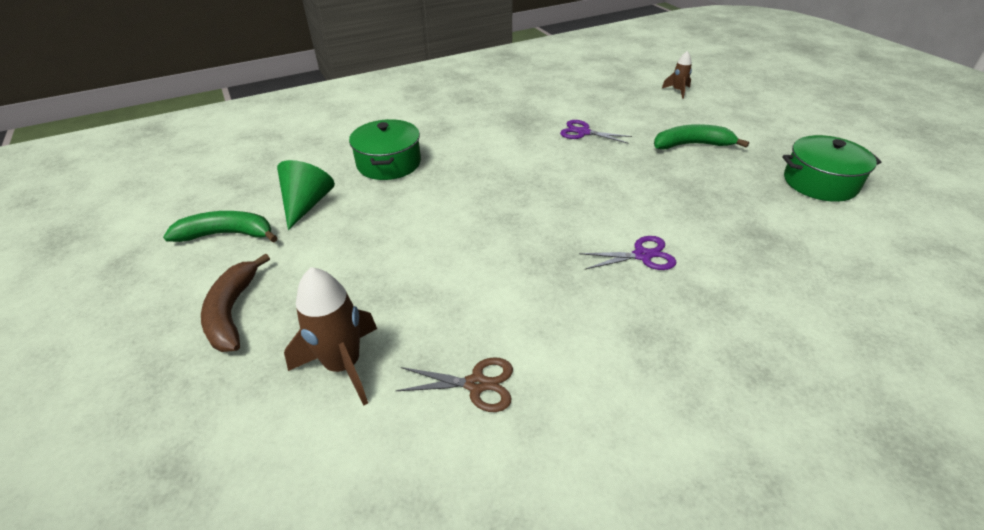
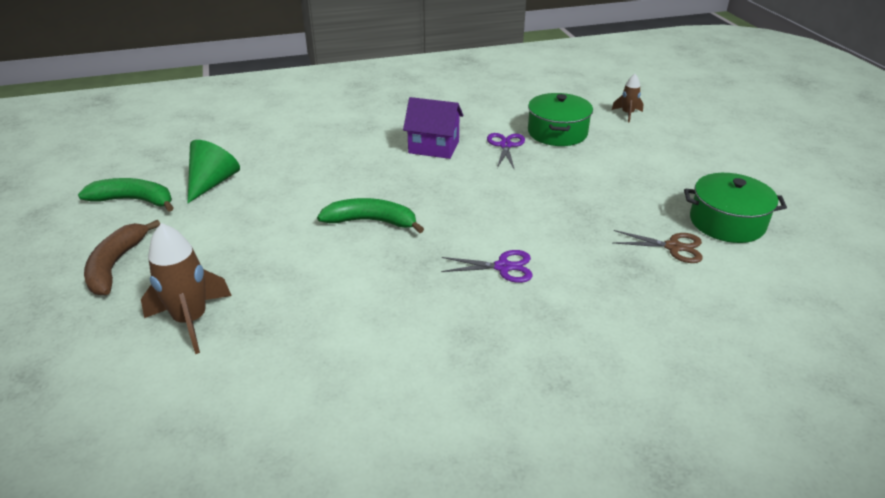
camera: 10 degrees right, 5 degrees down
(389, 163) = (302, 154): green pot -> green pot (557, 132)
(476, 384) = (297, 352): brown scissors -> brown scissors (673, 247)
(516, 141) = (433, 147): none -> purple house
(583, 132) = (505, 145): purple scissors -> purple scissors turned 60 degrees clockwise
(692, 145) = (611, 170): green banana -> green banana (371, 221)

